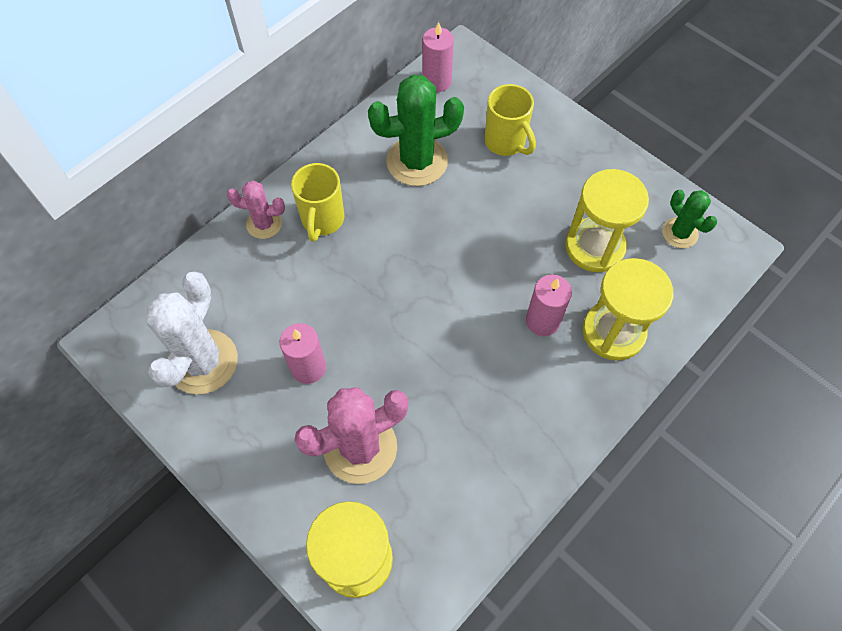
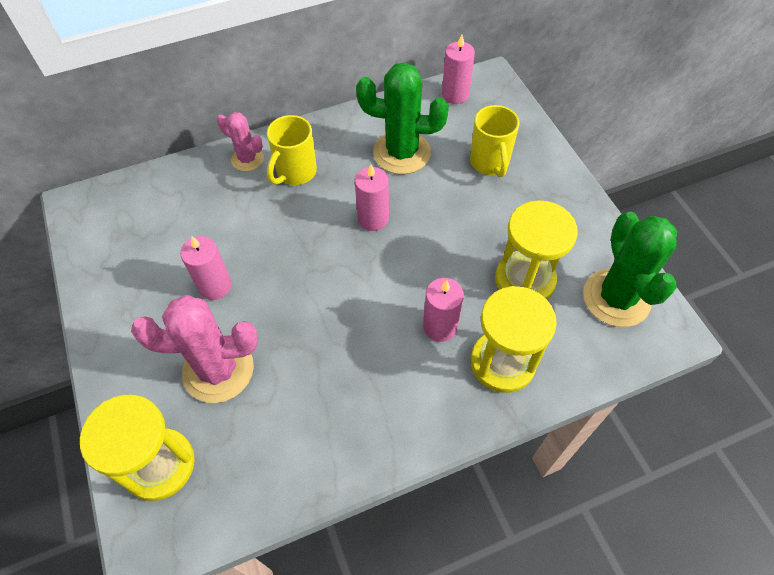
camera: 25 degrees right, 5 degrees down
(203, 362) = (136, 248): white cactus -> none
(425, 240) = (373, 219): none -> pink candle
(680, 233) = (616, 298): green cactus -> green cactus, size x1.78

